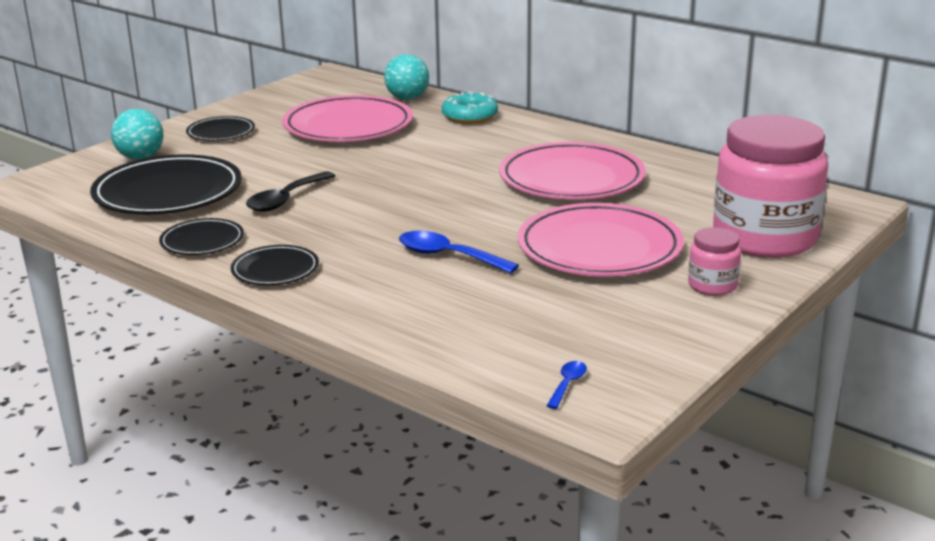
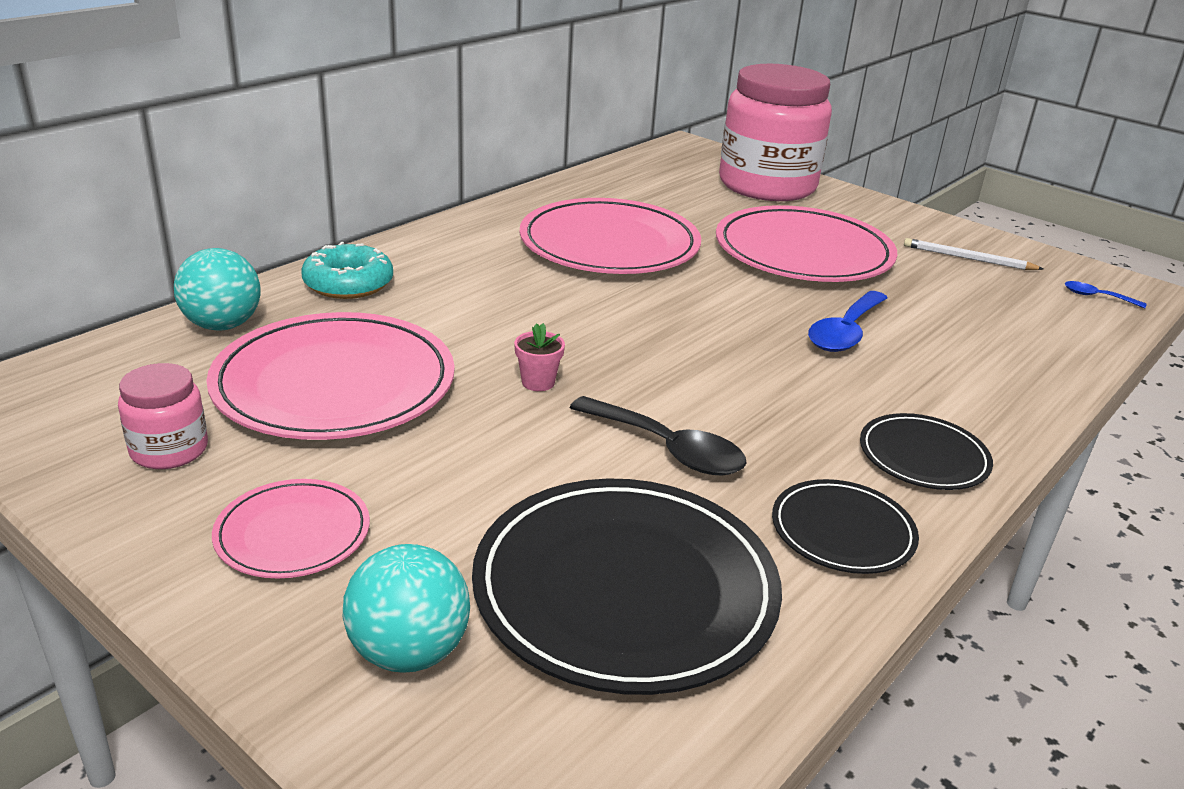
camera: 90 degrees left, 5 degrees up
(221, 132) = (293, 534): black plate -> pink plate
(356, 167) = (538, 382): none -> pink flower pot
(632, 324) = (968, 258): none -> white pencil
(712, 285) = (874, 218): pink jar -> pink jar (169, 450)

